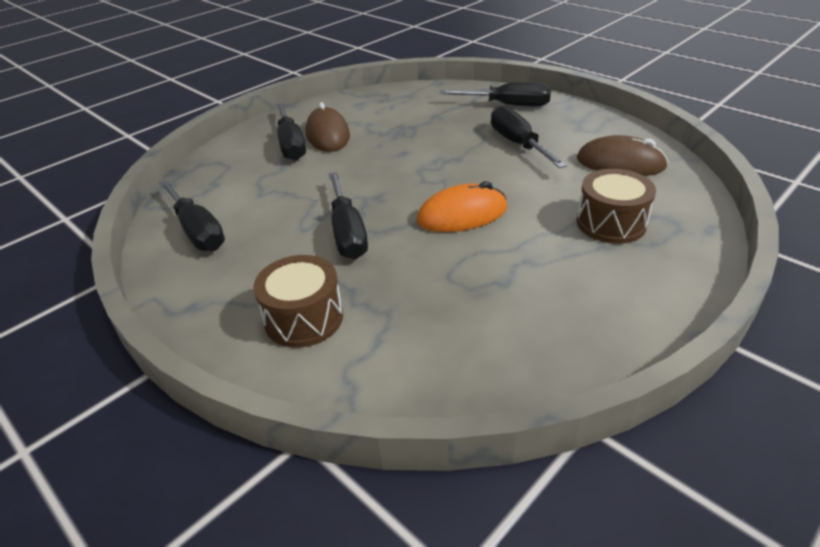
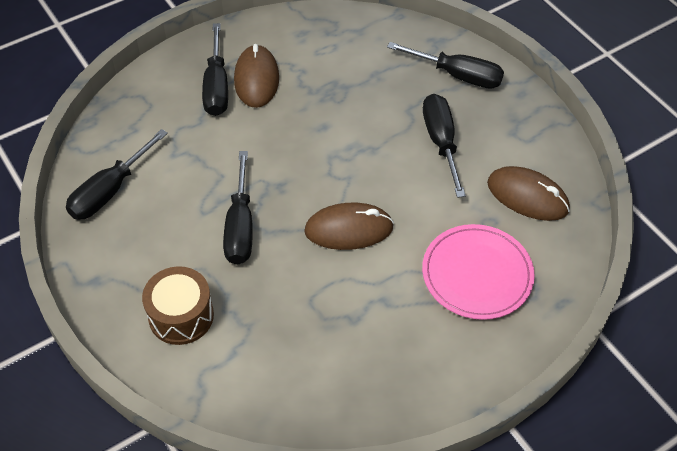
camera: 10 degrees right, 15 degrees up
(197, 231) = (110, 191): black screwdriver -> black screwdriver turned 60 degrees clockwise
(462, 215) = (348, 229): orange mouse -> brown mouse
(611, 223) = (477, 274): brown drum -> pink plate

